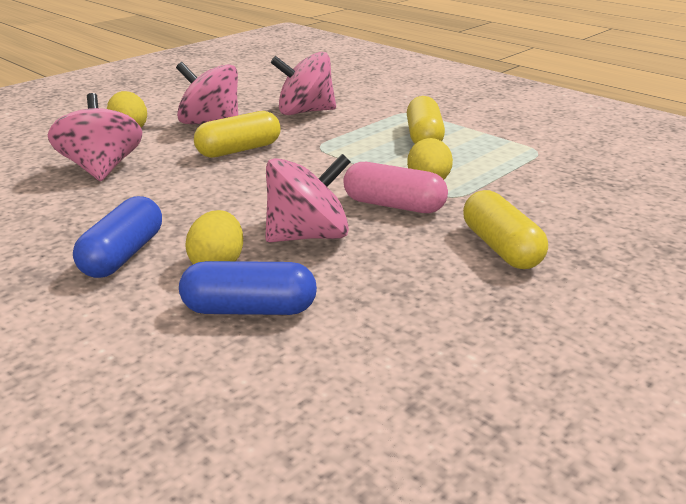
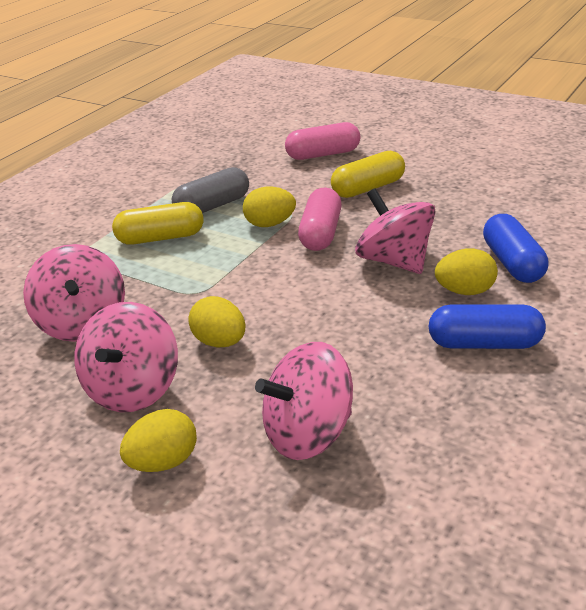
camera: 100 degrees left, 5 degrees up
(239, 150) = (220, 342): yellow capsule -> yellow egg
(482, 160) = (212, 206): none -> grey capsule
(619, 231) = (323, 154): none -> pink capsule

